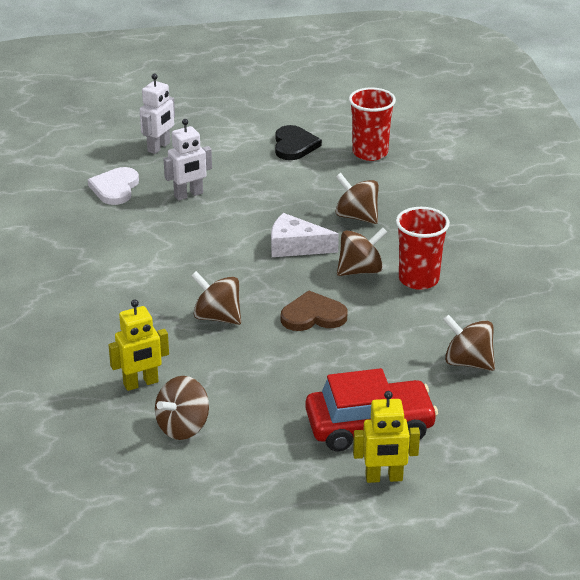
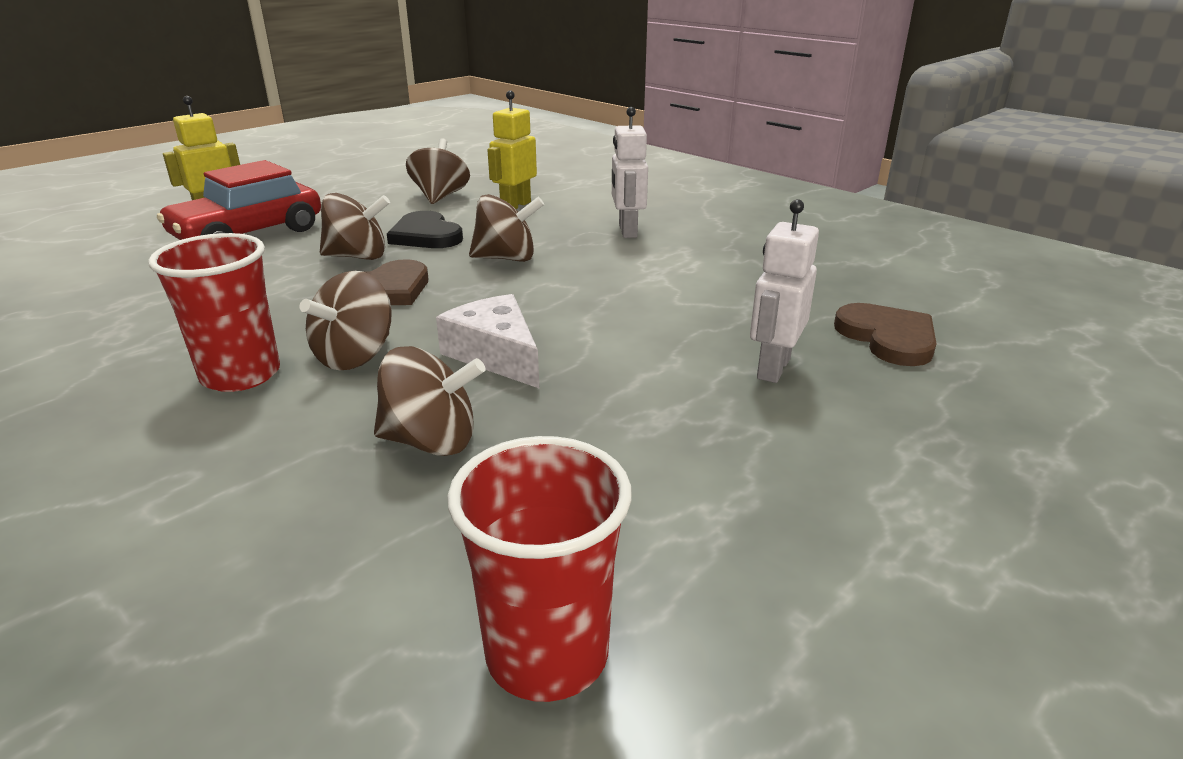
camera: 145 degrees right, 5 degrees down
(115, 188) = (888, 338): white heart -> brown heart
(159, 147) = (991, 432): white robot -> white robot (627, 231)
(294, 145) = (767, 575): black heart -> black heart (426, 235)
(295, 246) = (496, 355): white cheese -> white cheese turned 105 degrees counterclockwise
(468, 362) = (129, 305): brown spinning top -> brown spinning top (358, 256)

